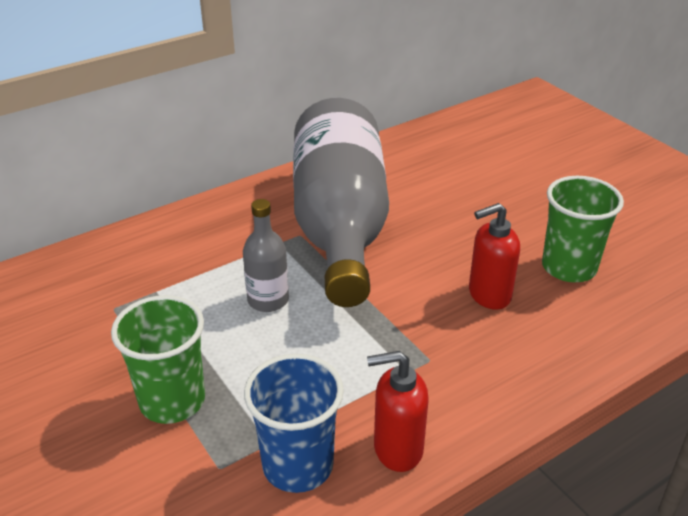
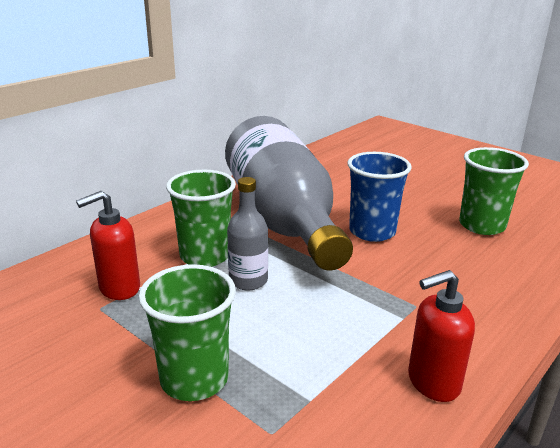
camera: 15 degrees left, 10 degrees down
(236, 262) = (205, 256): none -> green cup
(298, 465) = (349, 415): blue cup -> blue cup (372, 231)
(489, 295) = (433, 252): red soap dispenser -> red soap dispenser (119, 288)

